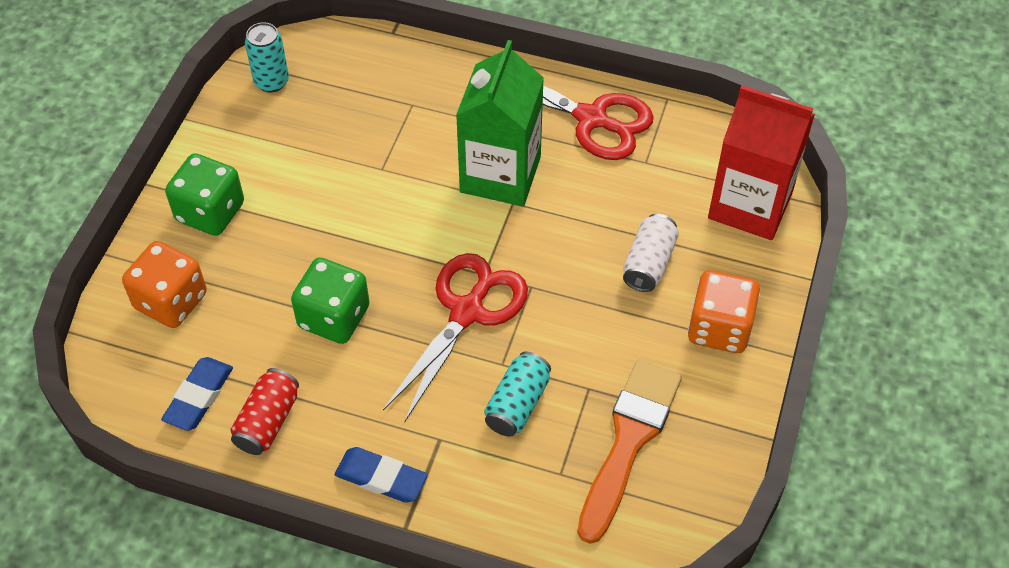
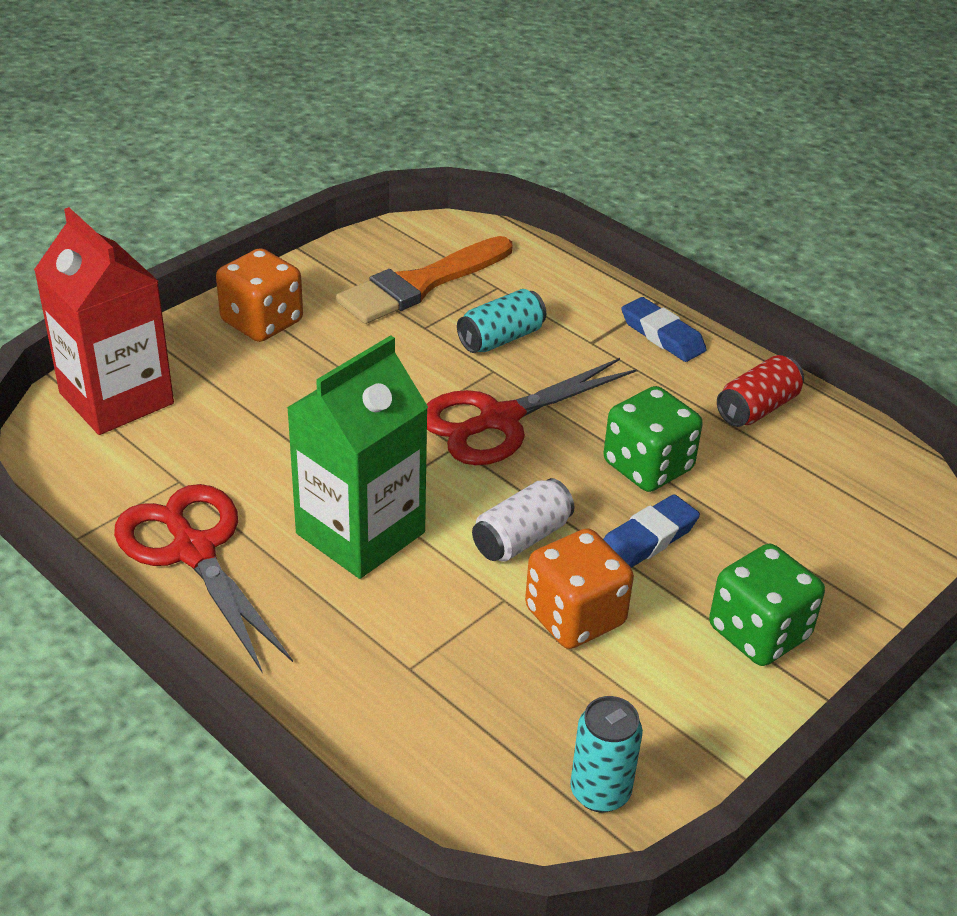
camera: 155 degrees left, 15 degrees down
(171, 301) = (837, 550): orange dice -> orange dice (574, 617)
(199, 397) = (825, 451): blue eraser -> blue eraser (647, 539)
(648, 263) = (275, 391): white can -> white can (521, 538)

